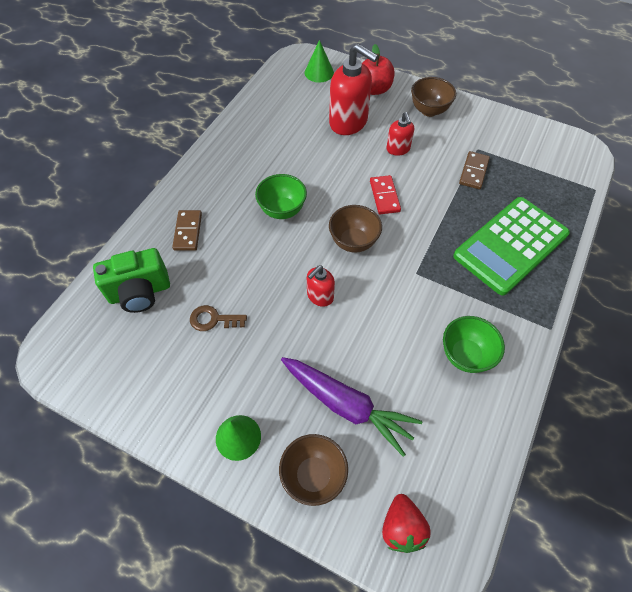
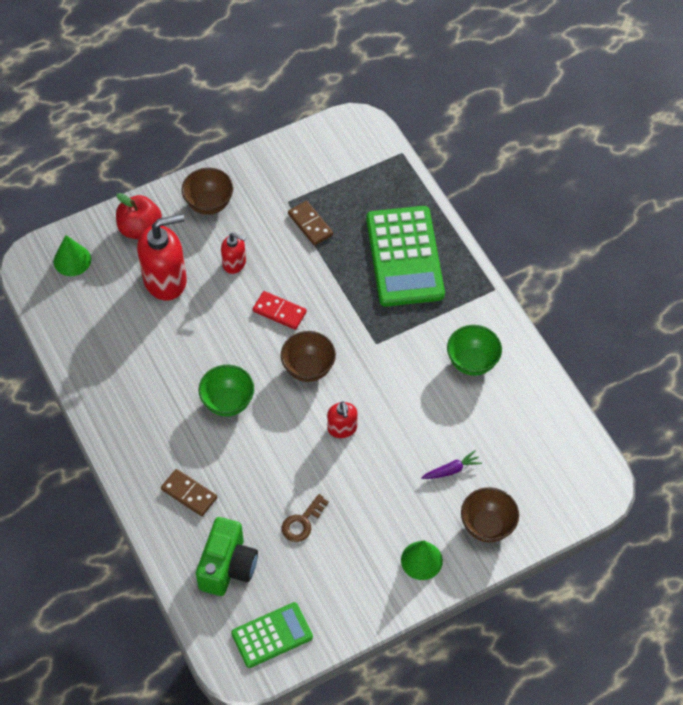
camera: 55 degrees left, 0 degrees up
(94, 360) = (272, 635): none -> green calculator
(347, 405) = (451, 470): purple carrot -> purple carrot, size x0.45
(402, 527) = (561, 492): red strawberry -> none

